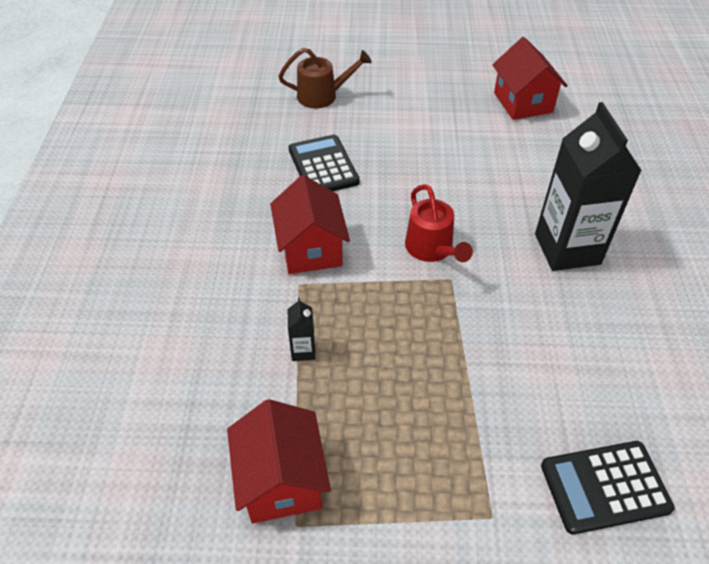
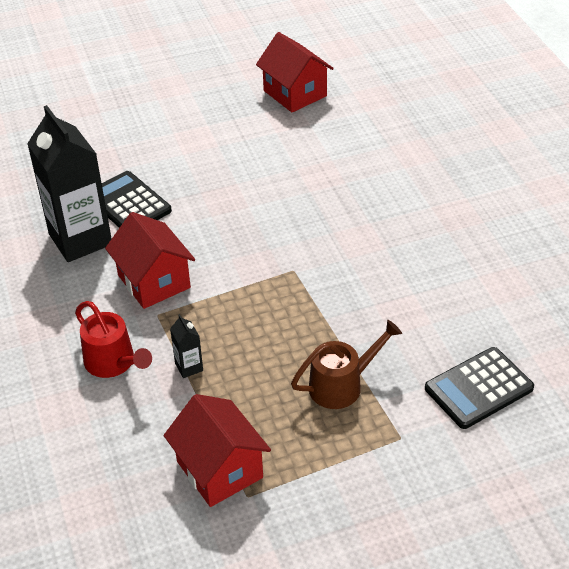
camera: 20 degrees left, 5 degrees down
(323, 96) = (94, 136): brown watering can -> brown watering can (342, 385)
(432, 249) = (266, 250): red watering can -> red watering can (114, 363)
(567, 249) = (384, 216): black carton -> black carton (80, 239)

